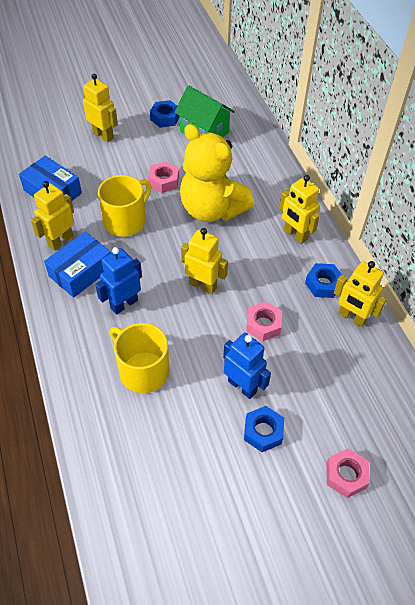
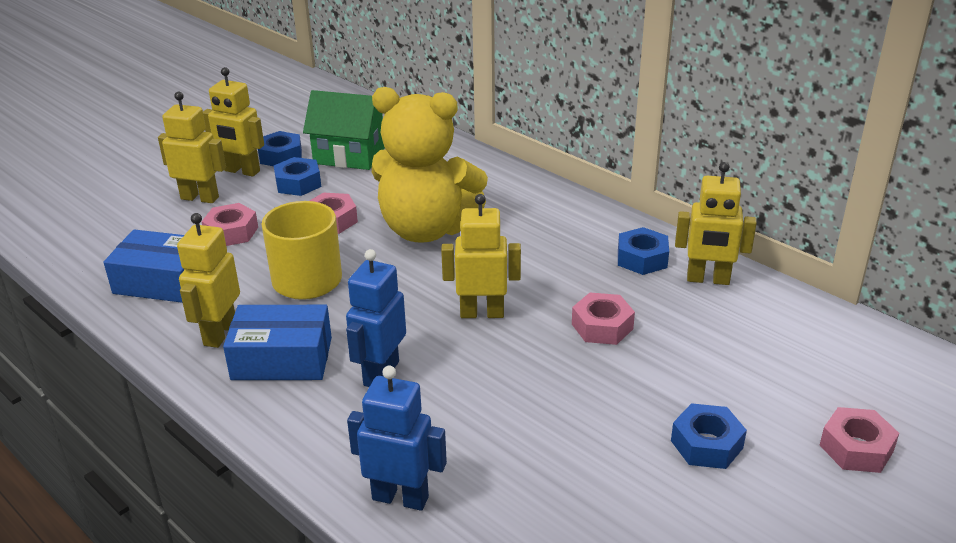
camera: 25 degrees left, 20 degrees down
(81, 272) = (282, 358): blue box -> blue box turned 75 degrees clockwise
(105, 169) = (231, 232): none -> pink nut
(143, 370) = (473, 441): yellow mug -> none
(162, 144) = (298, 183): none -> blue nut
(242, 386) = (633, 404): blue robot -> blue robot (400, 497)
(295, 235) = (562, 221): yellow robot -> yellow robot (242, 171)

